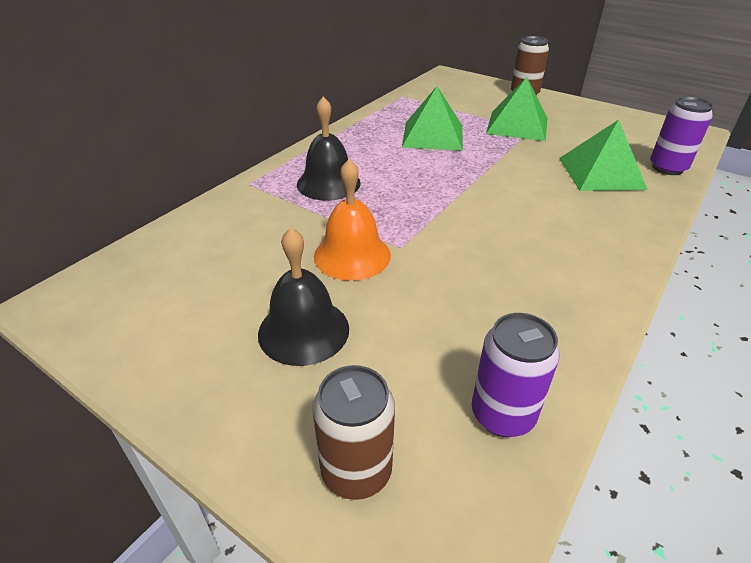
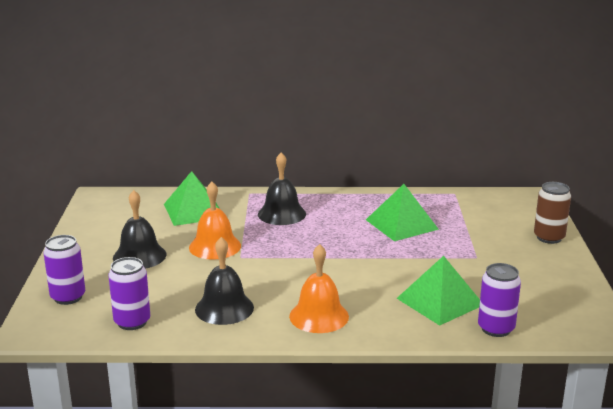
camera: 55 degrees right, 15 degrees down
(356, 471) = (68, 297): brown can -> purple can
(517, 125) = (475, 250): green pyramid -> green pyramid (194, 211)
(523, 307) = (224, 308): none -> black bell
(588, 246) = (319, 316): none -> orange bell

